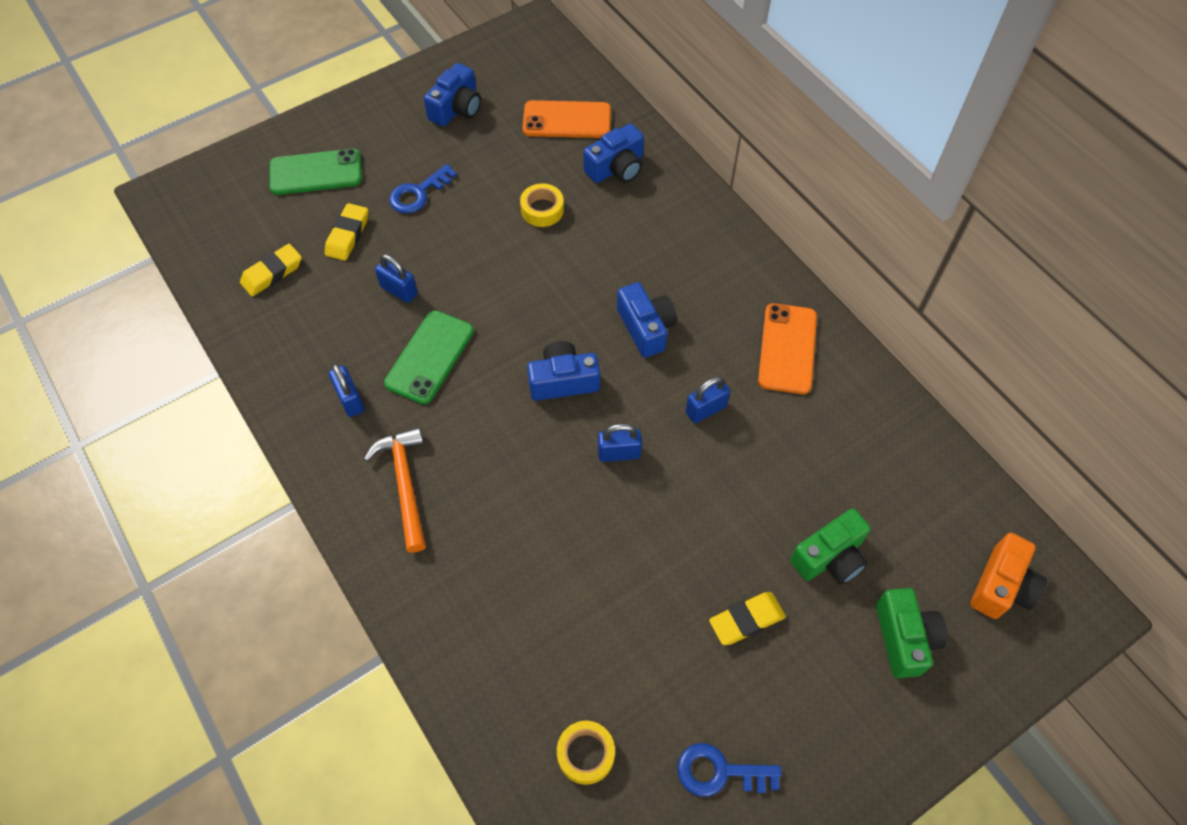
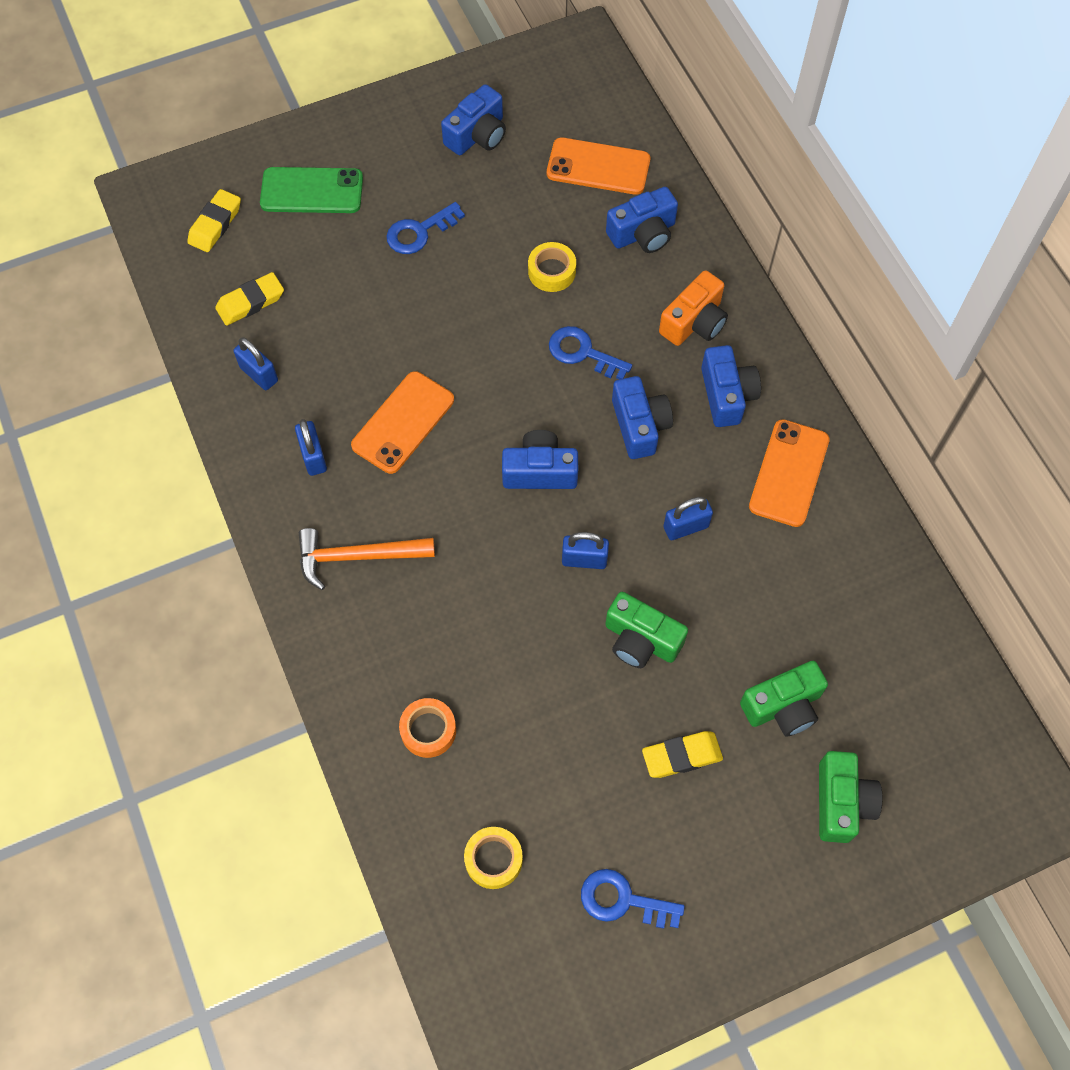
camera: 10 degrees right, 5 degrees up
(347, 235) = (336, 270): yellow eraser -> yellow eraser (215, 224)
(399, 290) = (382, 342): blue padlock -> blue padlock (259, 374)
(405, 484) = (357, 556): orange hammer -> orange hammer turned 90 degrees counterclockwise
(430, 357) = (403, 423): green phone -> orange phone
(500, 637) = (428, 730): none -> orange tape
(583, 273) = (583, 353): none -> blue key
(686, 518) = (641, 640): none -> green camera
(718, 290) = (727, 395): none -> blue camera
(1001, 586) = (957, 767): orange camera -> orange camera (694, 322)

